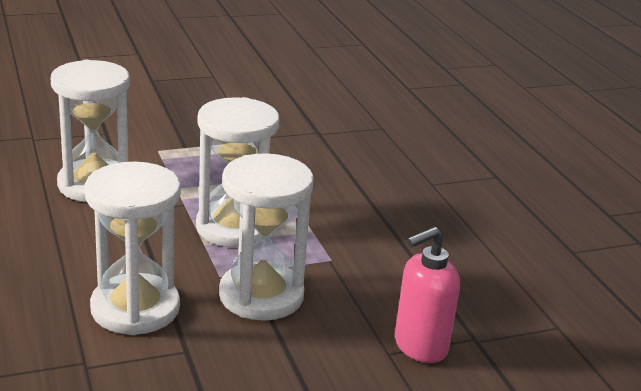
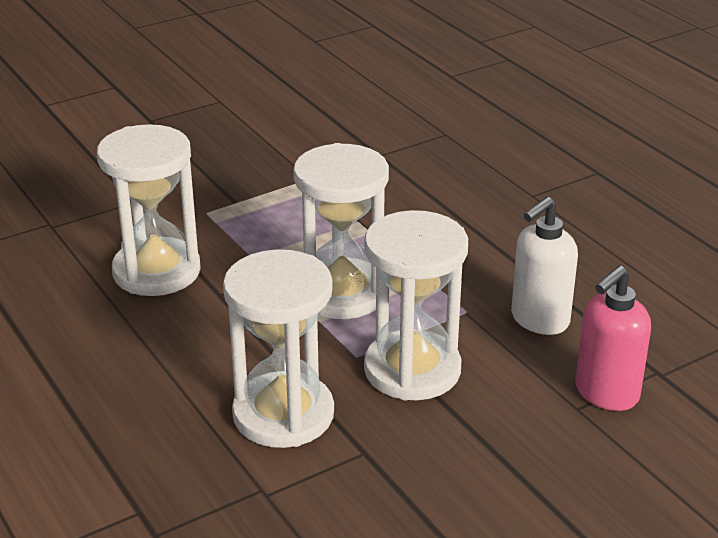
camera: 10 degrees left, 5 degrees up
(390, 278) = (539, 320): none -> white soap dispenser

